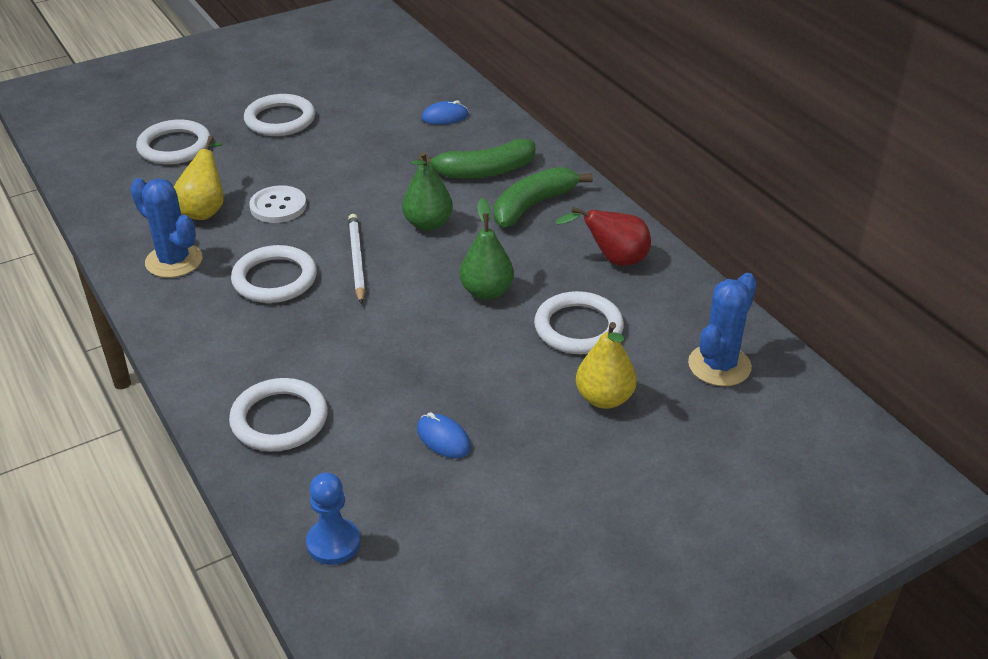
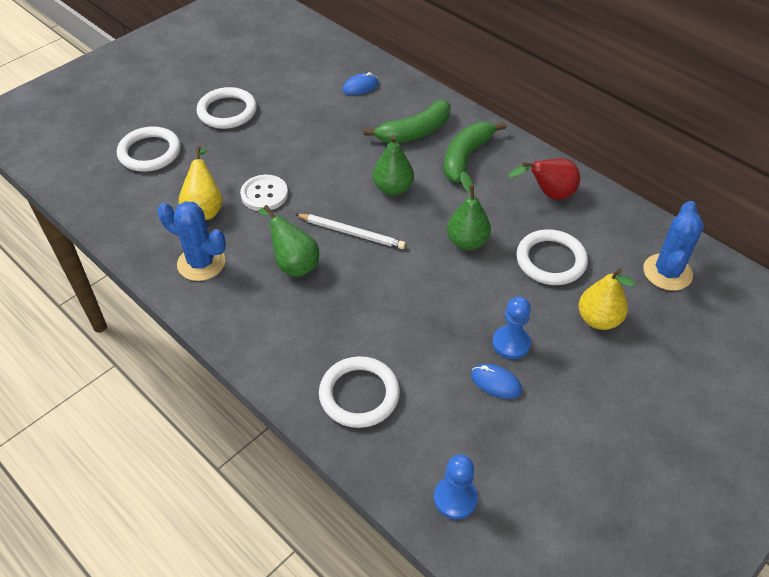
camera: 15 degrees left, 10 degrees up
(274, 279) = (293, 263): white ring -> green pear
(356, 260) = (352, 233): white pencil -> white pencil turned 135 degrees clockwise
(483, 403) = (511, 343): none -> blue pawn

